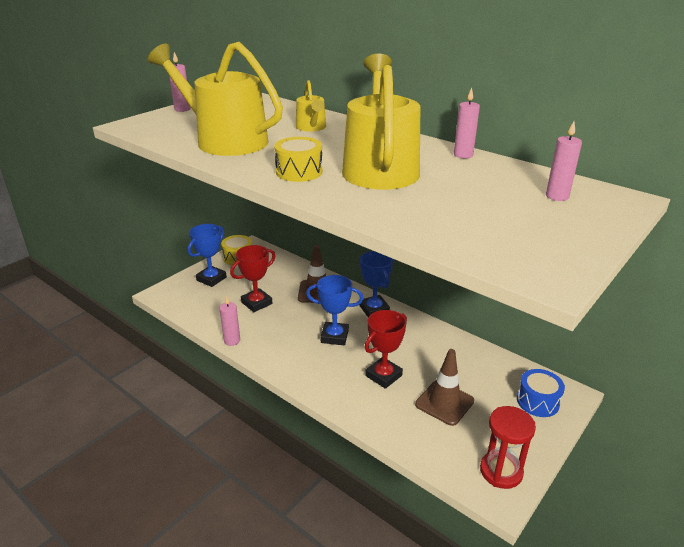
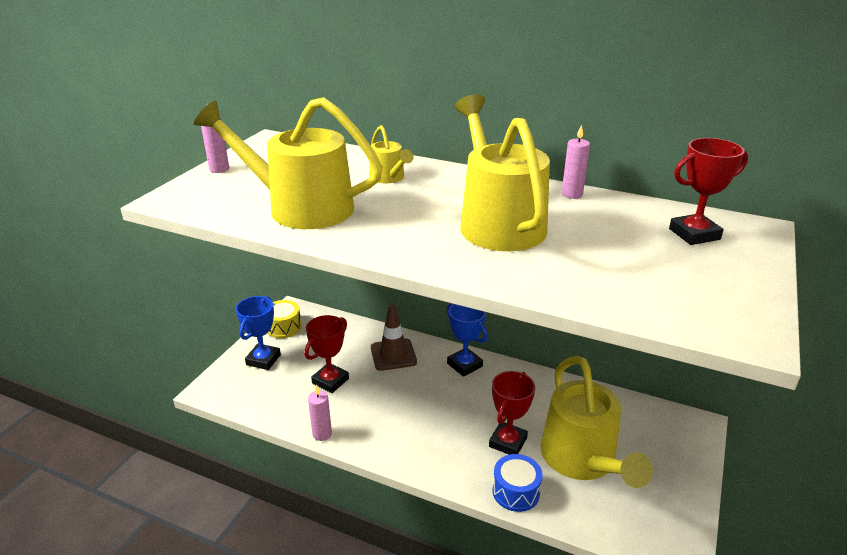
camera: 15 degrees left, 0 degrees up
(299, 172) = (414, 240): yellow drum -> none
(334, 336) = (436, 406): blue trophy -> none
(444, 403) = (582, 460): brown traffic cone -> yellow watering can
(501, 471) = (669, 525): red hourglass -> none
(537, 401) = (671, 439): blue drum -> blue drum (516, 492)
(557, 196) = (694, 234): pink candle -> red trophy

